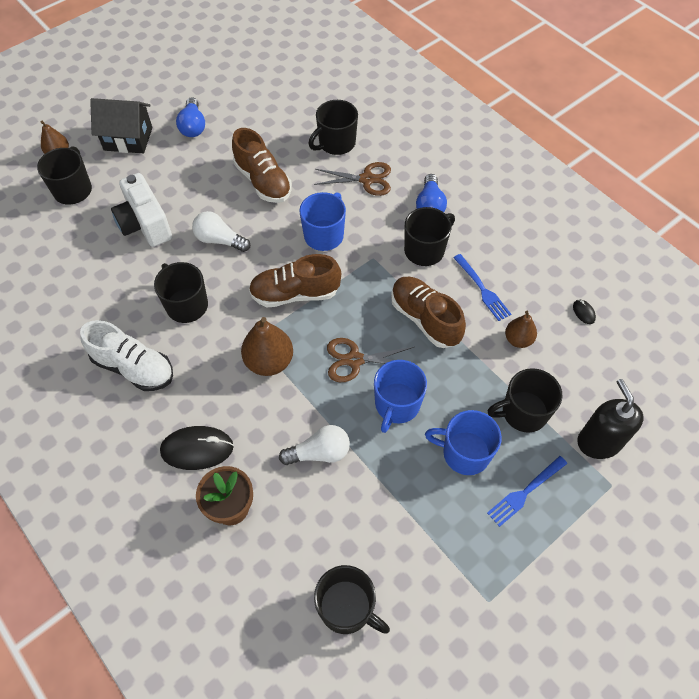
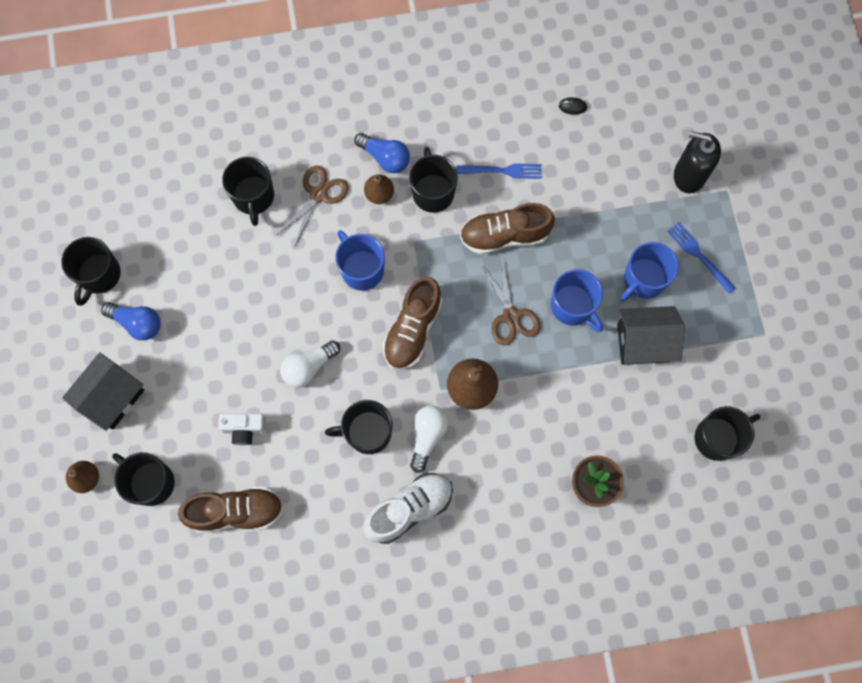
camera: 60 degrees left, 15 degrees up
(145, 224) = (244, 429): white camera -> white camera, size x0.59
(197, 449) = (523, 489): black mouse -> none
(263, 181) = (259, 291): brown shoe -> brown shoe (236, 512)
(319, 453) = (581, 391): white light bulb -> white light bulb (427, 436)
(354, 360) = (511, 316): brown scissors -> brown scissors turned 45 degrees counterclockwise
(402, 484) = (643, 342): none -> black house
(518, 339) = (567, 174): brown pear -> brown pear (379, 194)
(523, 412) = (634, 214): black mug -> black mug (99, 275)
(525, 492) = (699, 255): blue fork -> blue fork turned 150 degrees clockwise

